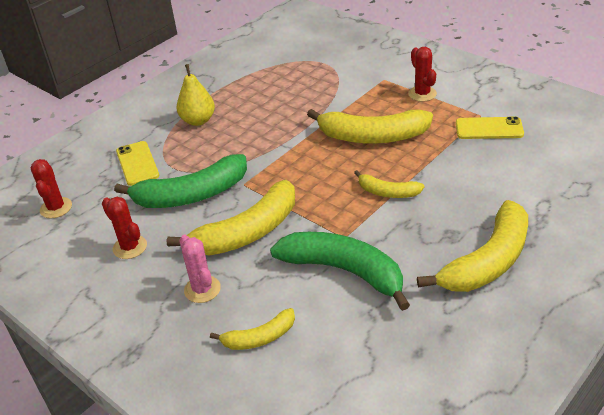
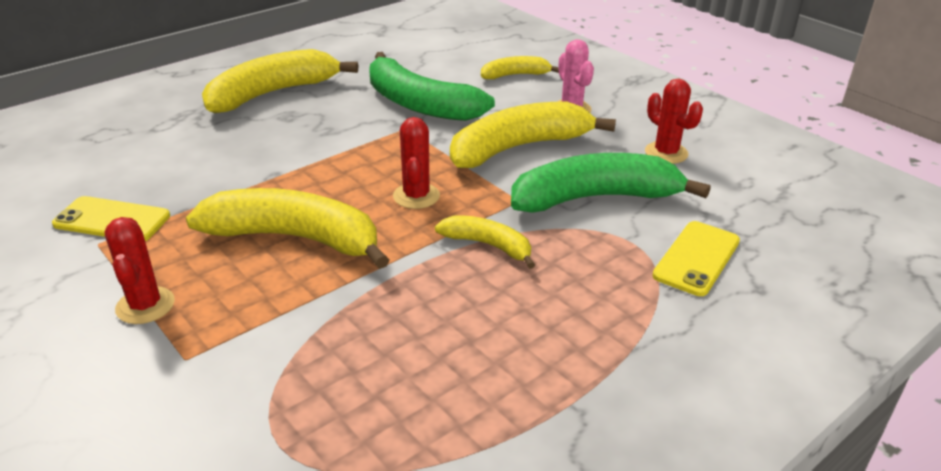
camera: 175 degrees left, 5 degrees down
(56, 208) = (799, 211): red cactus -> red cactus (416, 196)
(137, 163) = (696, 258): yellow phone -> yellow phone turned 45 degrees clockwise
(198, 120) = (599, 327): yellow pear -> none
(387, 192) = (327, 162): yellow banana -> yellow banana (488, 245)

